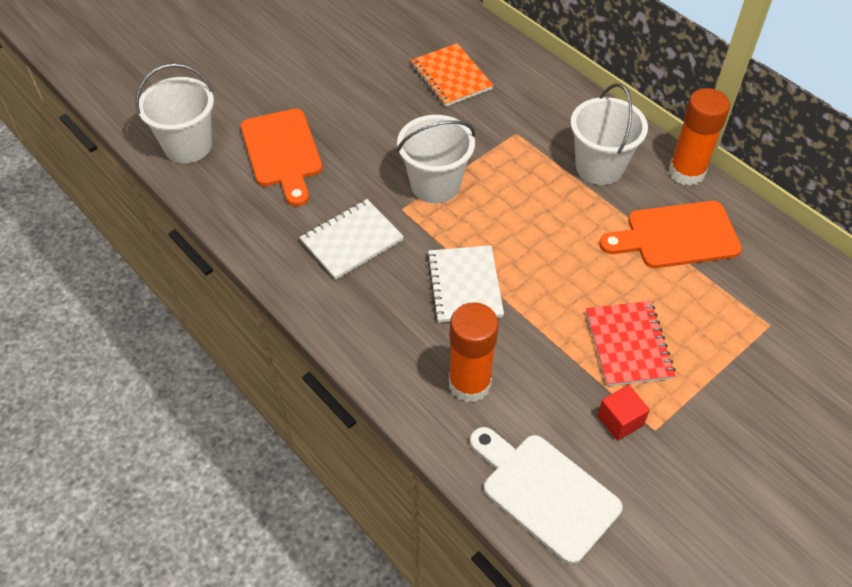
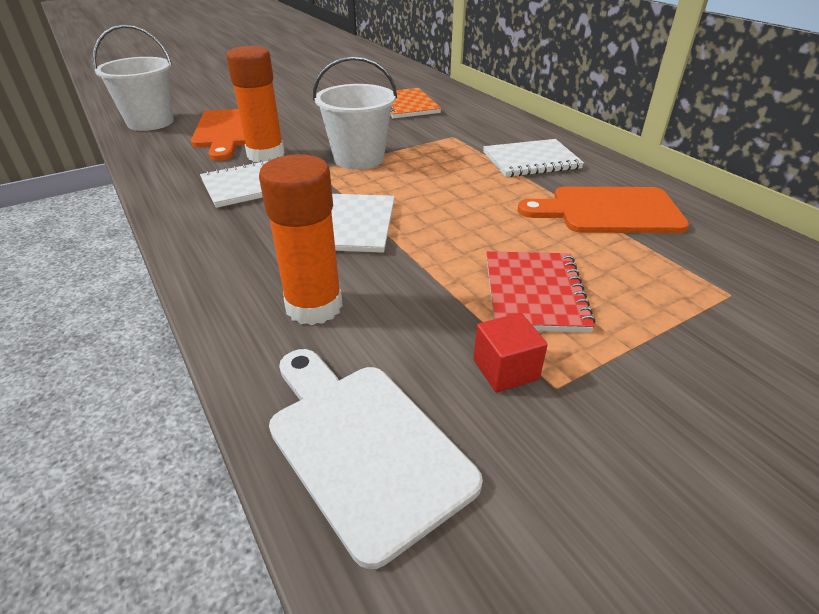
camera: 10 degrees right, 15 degrees down
(599, 167) = (531, 160): white bucket -> white notebook
(686, 172) = (624, 170): orange glue stick -> orange glue stick (266, 155)

